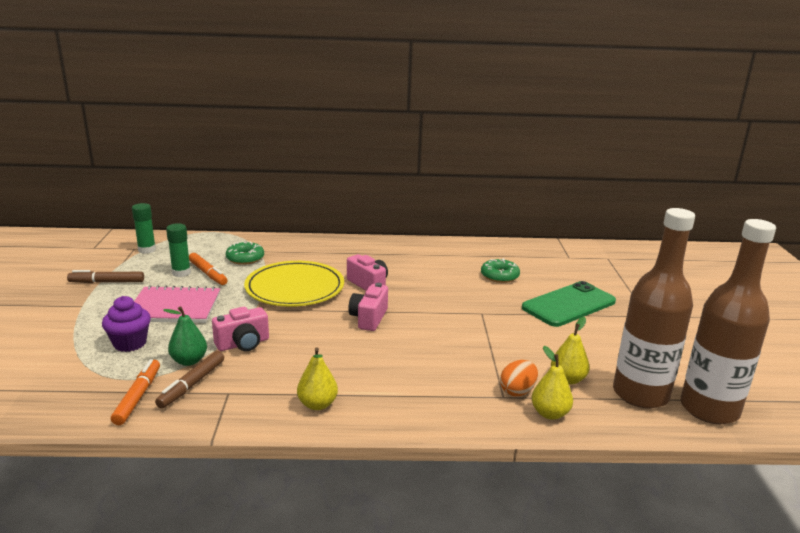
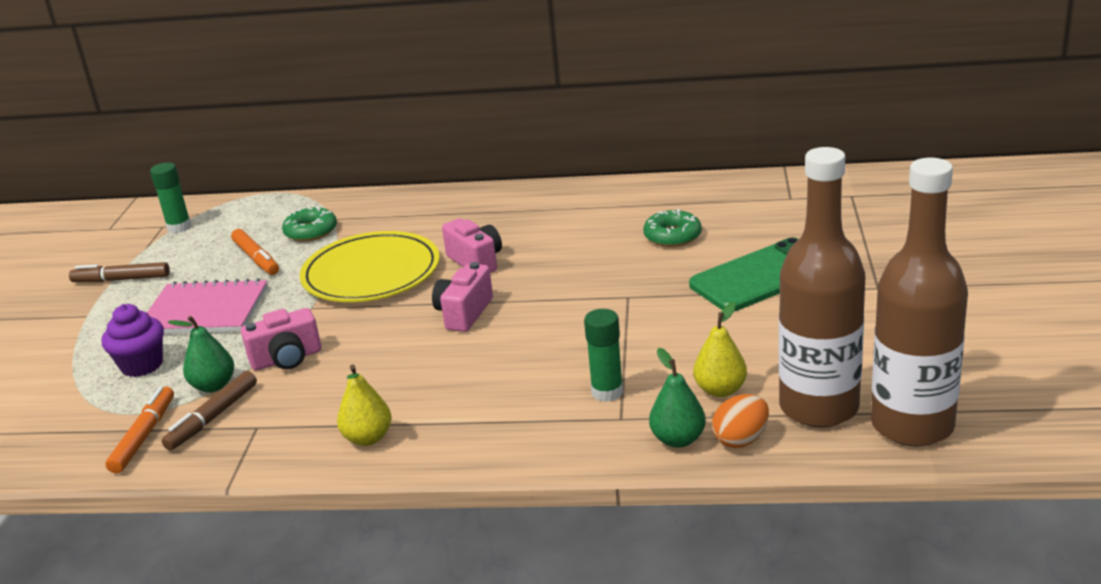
camera: 10 degrees right, 5 degrees up
(181, 273) = (221, 259): green glue stick -> green glue stick (607, 392)
(517, 391) = (643, 410): orange egg -> orange egg (741, 439)
(550, 413) = (678, 439): yellow pear -> green pear

